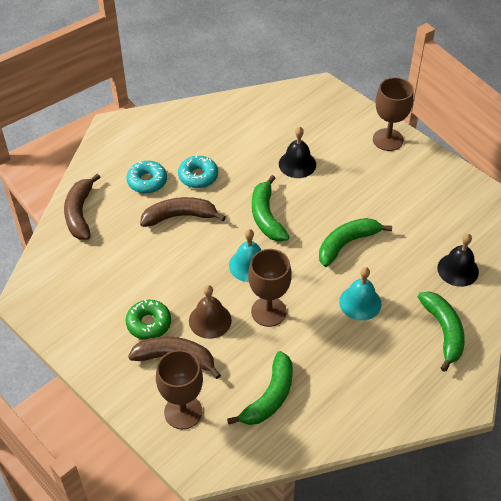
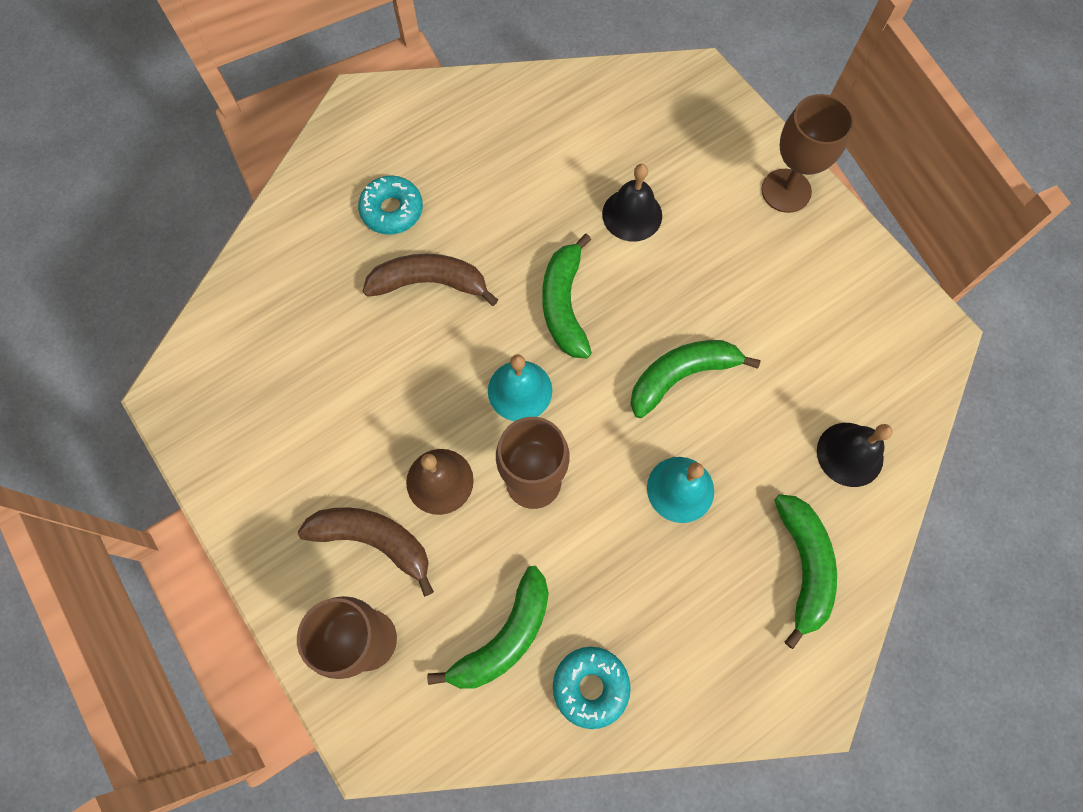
camera: 10 degrees right, 20 degrees up
(80, 213) = (279, 253): brown banana -> none
(149, 323) = (345, 470): green donut -> none
(198, 176) = (472, 213): turquoise donut -> turquoise donut (590, 686)

